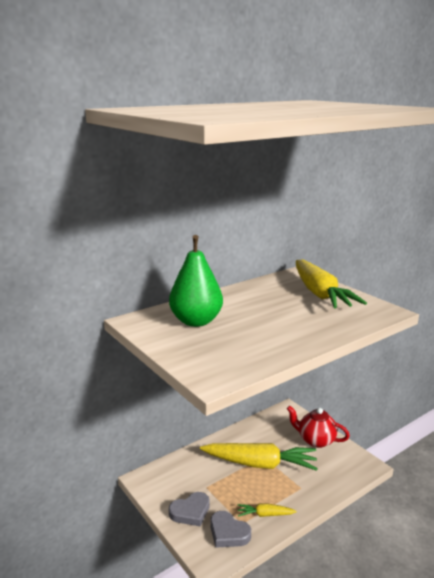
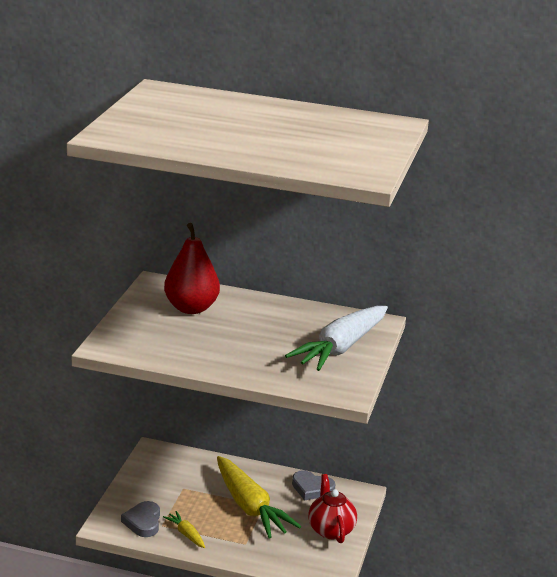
camera: 50 degrees right, 5 degrees up
(190, 512) = (144, 492): grey heart -> grey heart (312, 488)
(196, 321) = (191, 308): green pear -> red pear
(320, 294) = (340, 348): yellow carrot -> white carrot

